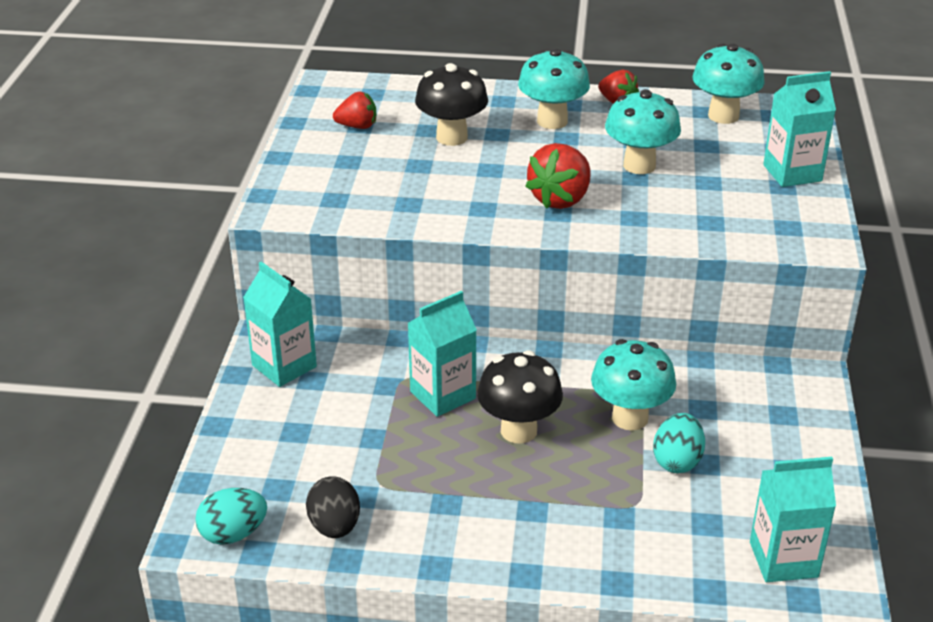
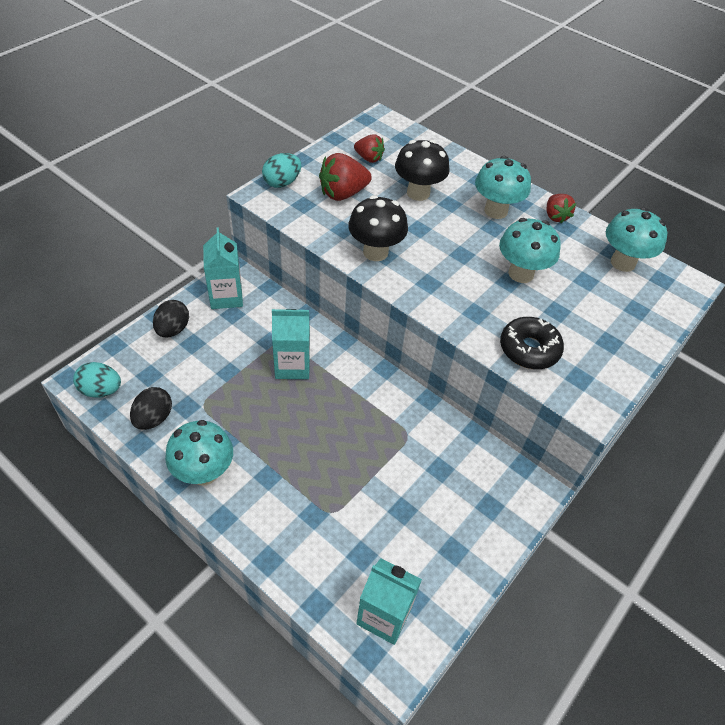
camera: 30 degrees right, 15 degrees up
(254, 429) = (173, 329): none -> black egg
(518, 431) = (312, 416): black mushroom -> black mushroom (375, 252)
(560, 199) = (441, 273): red strawberry -> red strawberry (343, 193)
(630, 418) = (387, 448): turquoise mushroom -> turquoise mushroom (204, 472)
(677, 461) = (386, 498): turquoise egg -> turquoise egg (282, 183)
(718, 225) = (529, 349): none -> black donut
(792, 173) = (628, 335): turquoise carton -> none

